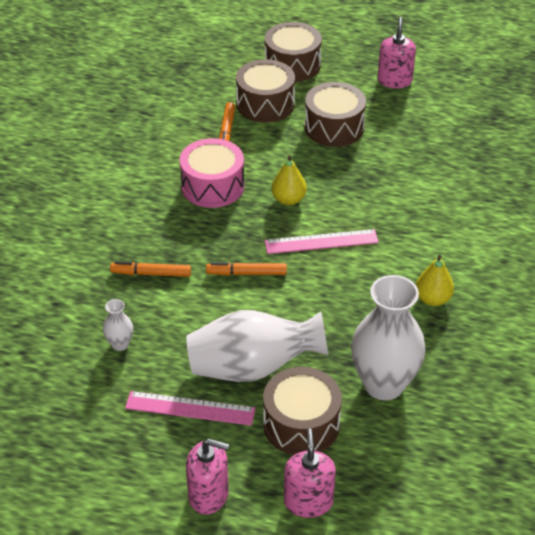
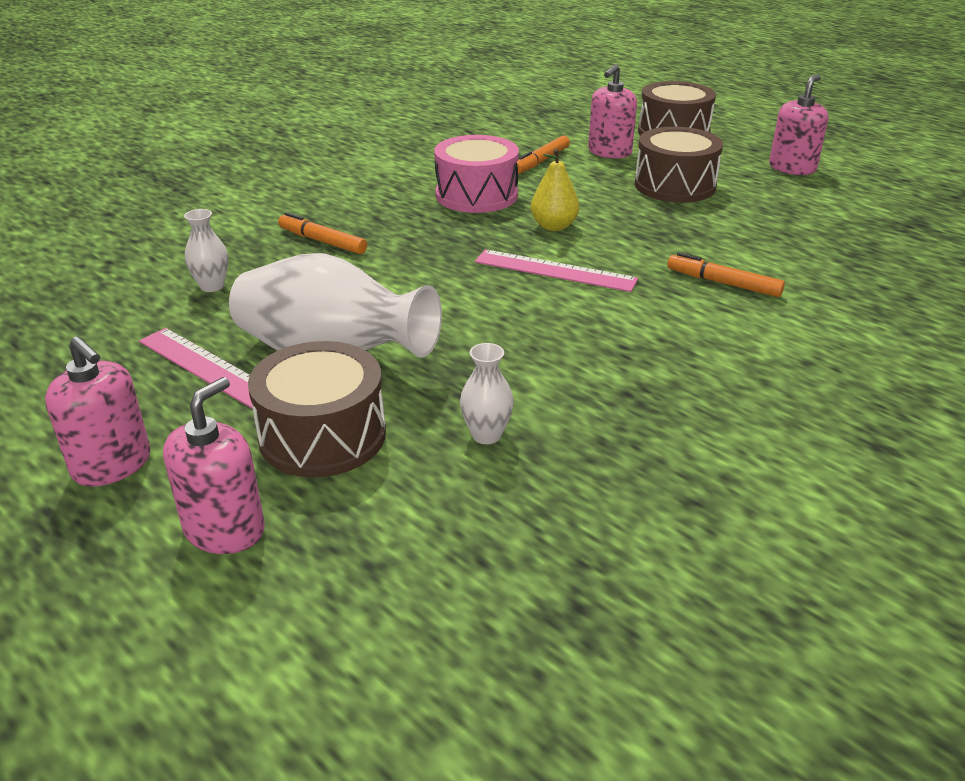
camera: 30 degrees right, 10 degrees down
(246, 273) = (429, 271): orange marker -> orange marker (723, 283)
(265, 104) = (609, 152): brown drum -> pink soap dispenser
(383, 384) = (486, 435): white vase -> white vase, size x0.43
(432, 299) = (655, 368): yellow pear -> none

